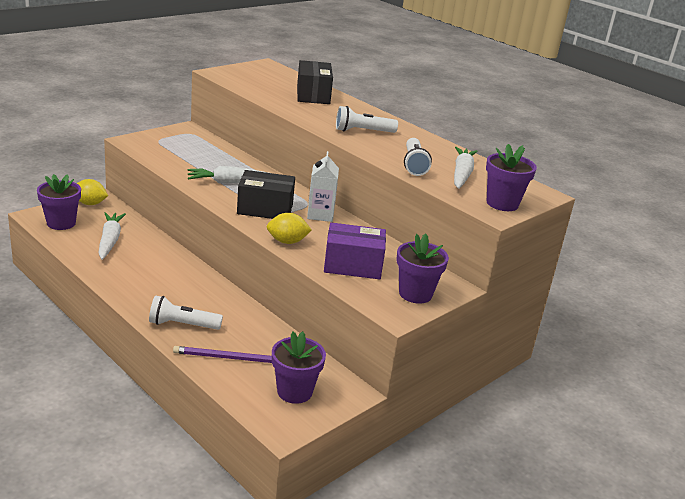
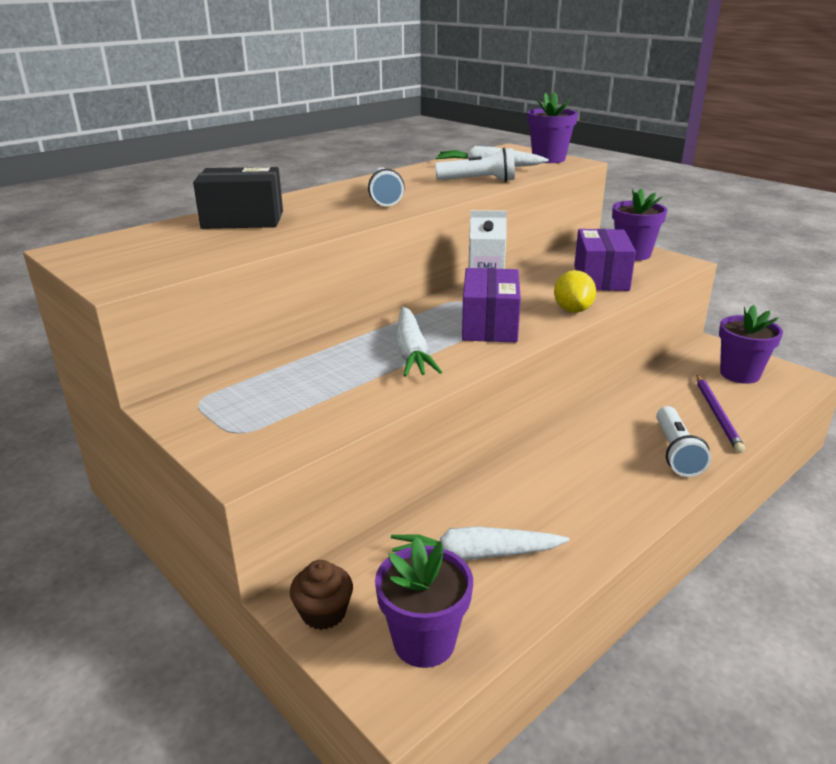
camera: 85 degrees left, 0 degrees up
(90, 203) = (323, 612): yellow lemon -> brown cupcake
(265, 209) = (490, 325): black box -> purple box

